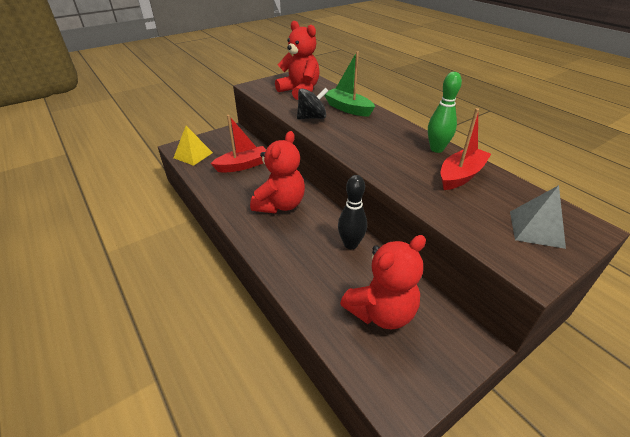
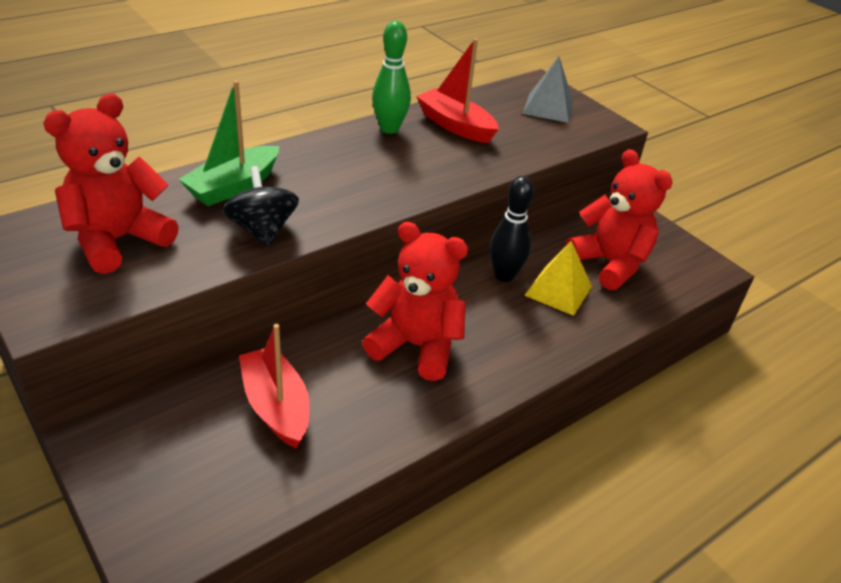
camera: 95 degrees left, 0 degrees up
(193, 155) = (207, 511): yellow pyramid -> yellow pyramid (558, 291)

